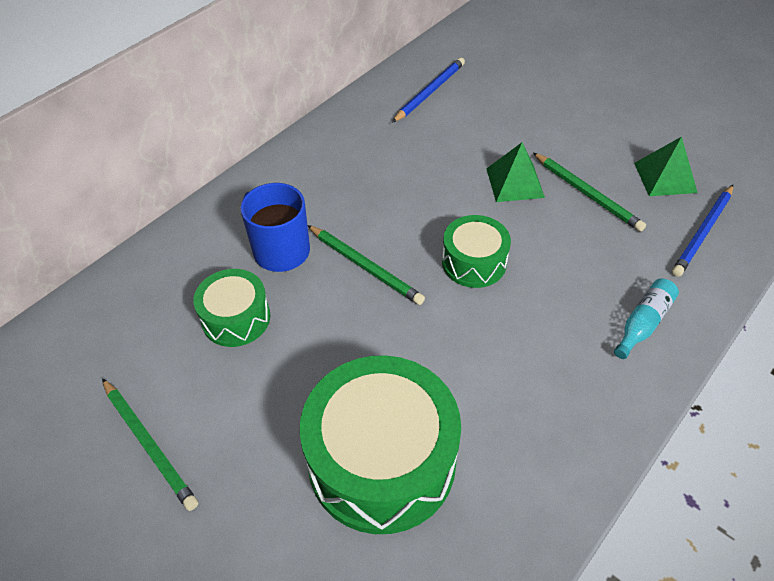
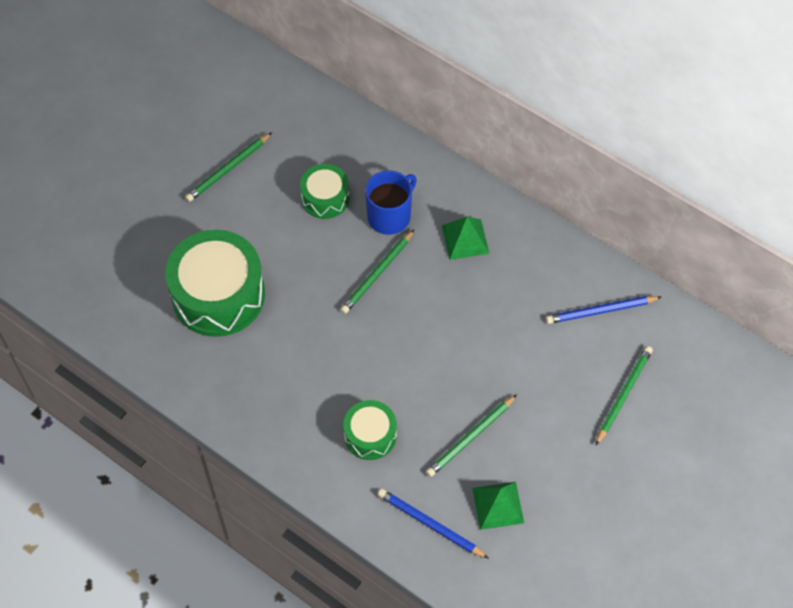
camera: 85 degrees right, 10 degrees up
(429, 92) = (601, 311): blue pencil -> blue pencil turned 135 degrees clockwise
(474, 262) = (386, 348): green drum -> green drum (370, 435)
(515, 182) = (480, 381): green pyramid -> green pyramid (465, 239)
(524, 85) = (623, 395): none -> green pencil
(643, 323) = (331, 463): turquoise bottle -> none

